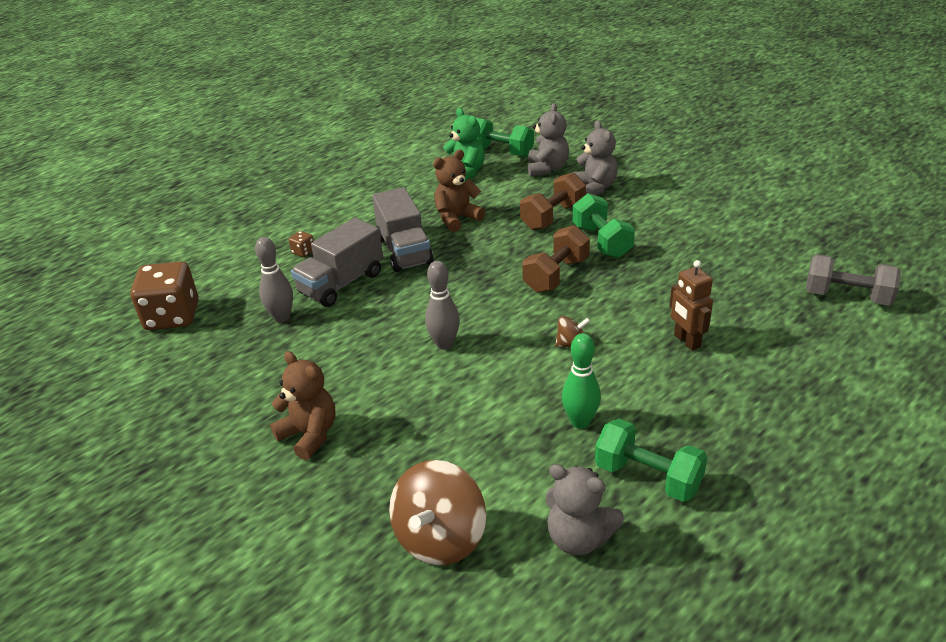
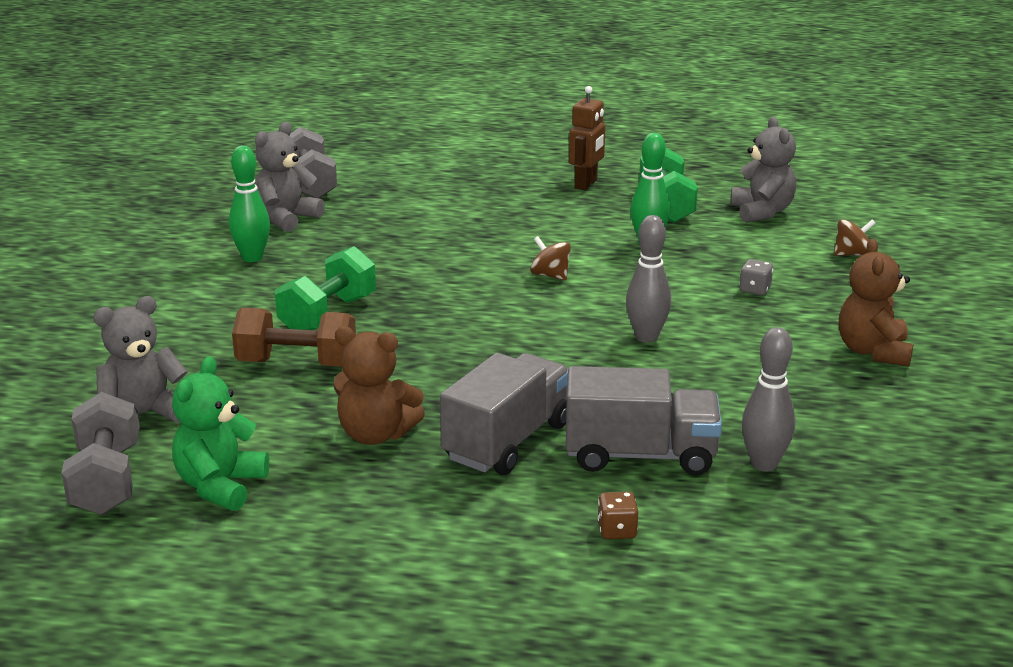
camera: 130 degrees left, 10 degrees down
(172, 316) = (902, 561): brown dice -> none
(440, 538) = (852, 254): brown spinning top -> brown spinning top, size x0.49
(448, 433) = (755, 289): none -> grey dice
(501, 152) = (106, 481): green dumbbell -> grey dumbbell
(556, 275) = (436, 319): brown dumbbell -> none
(594, 188) = (184, 359): grey teddy bear -> grey teddy bear (286, 218)
(686, 341) = (472, 230): brown robot -> brown robot (586, 184)
(714, 237) = (252, 258): none -> green bowling pin

